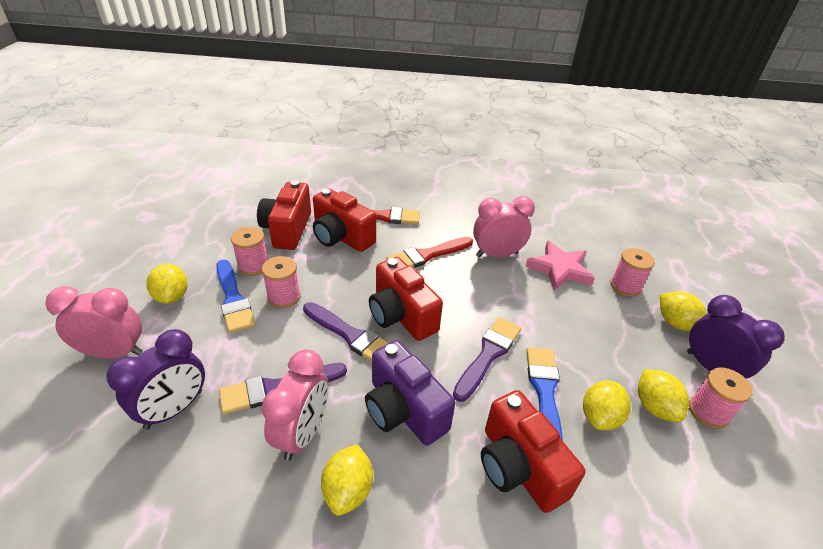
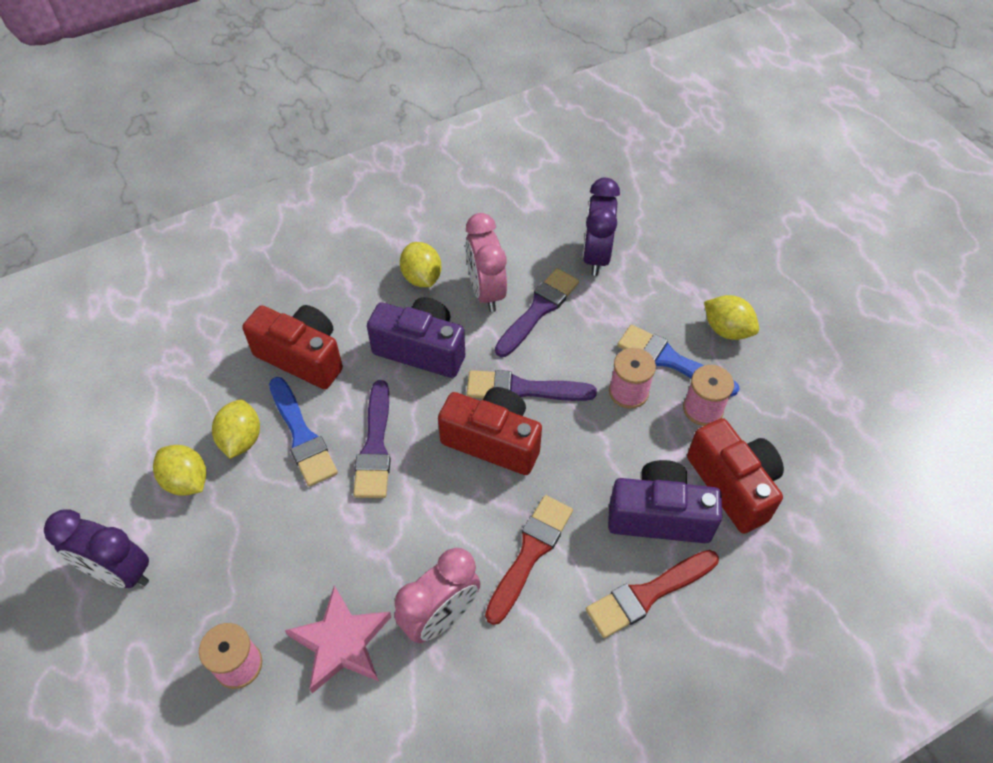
camera: 150 degrees right, 15 degrees up
(114, 352) = (696, 263): pink clock -> none
(341, 237) = (659, 516): red camera -> purple camera
(675, 323) = (163, 627): yellow lemon -> none
(708, 412) = (128, 506): pink spool -> none

